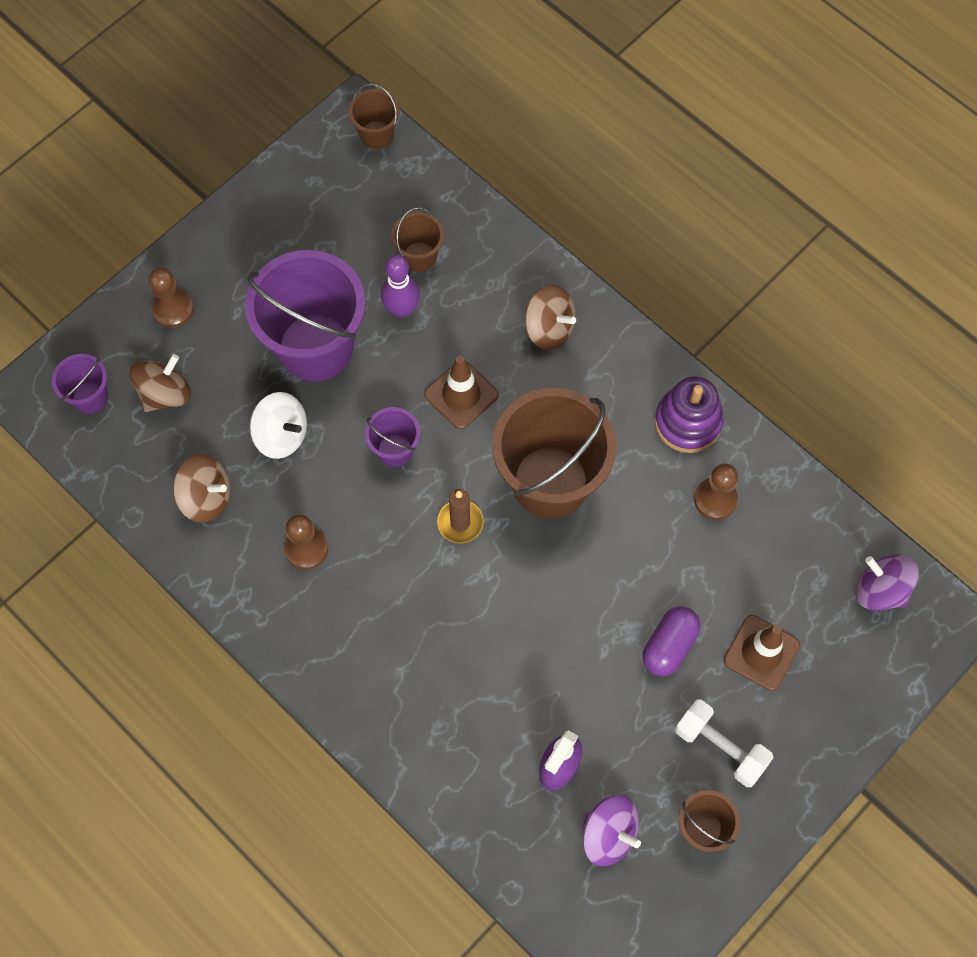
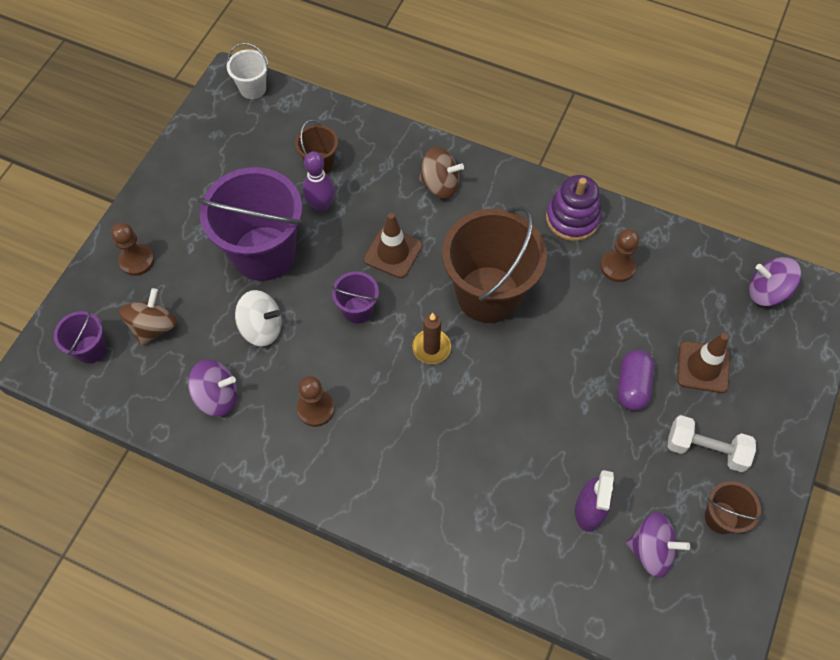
camera: 20 degrees left, 5 degrees down
(206, 497) = (217, 396): brown spinning top -> purple spinning top
(377, 135) = (253, 88): brown bucket -> white bucket

